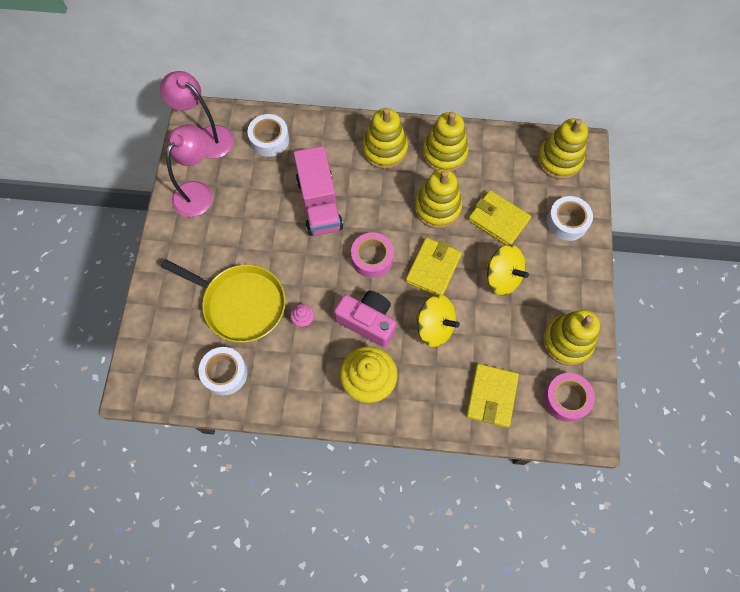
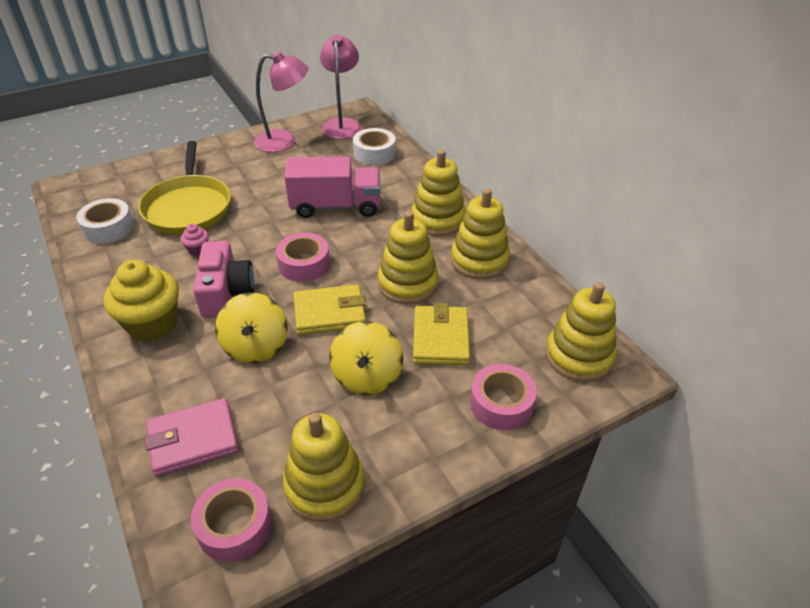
camera: 55 degrees right, 25 degrees down
(319, 203) = (335, 206): pink truck -> pink truck turned 135 degrees counterclockwise
(491, 396) = (193, 440): yellow wallet -> pink wallet
(567, 222) = (501, 404): white tape -> pink tape

